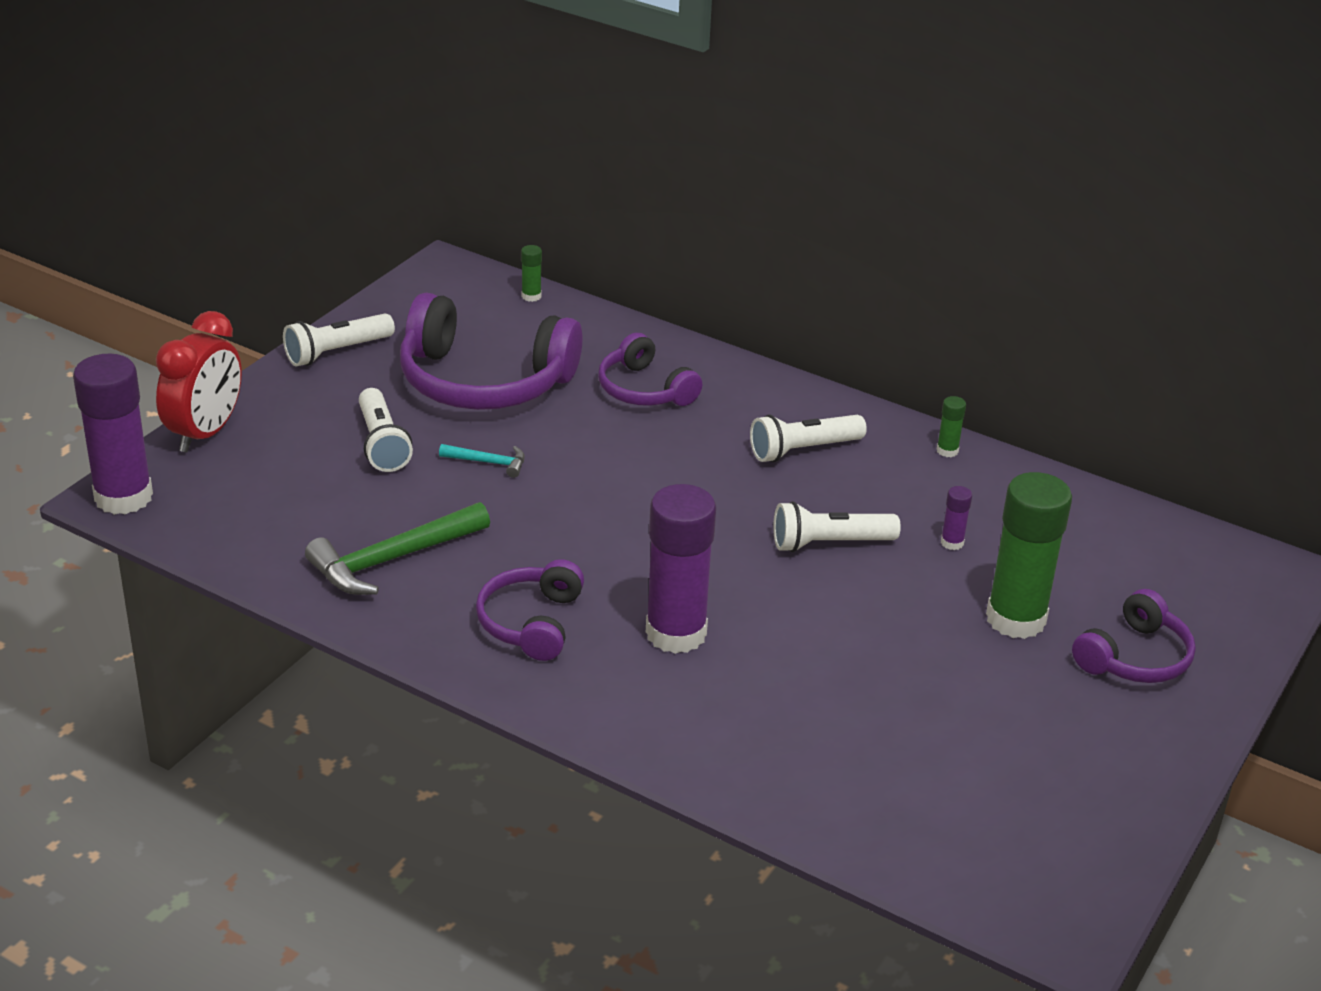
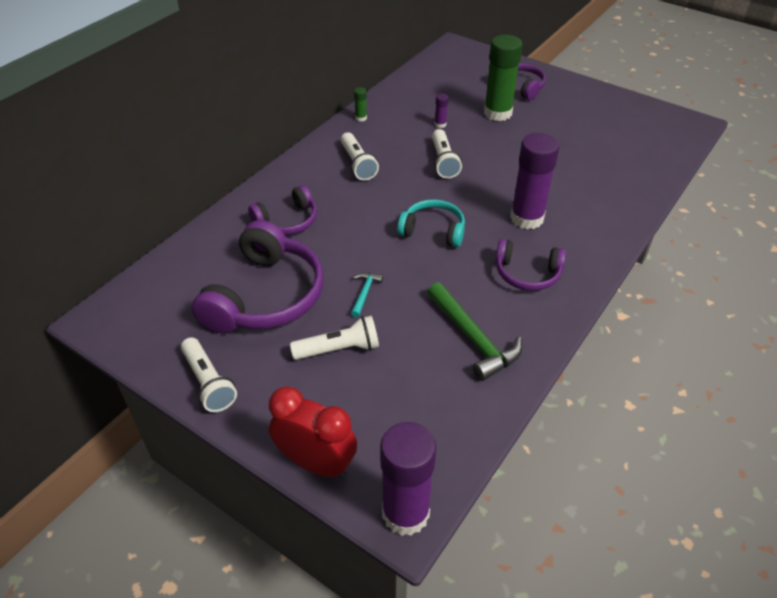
camera: 85 degrees left, 10 degrees up
(531, 296) = (156, 272): green glue stick -> none
(633, 527) = (433, 231): none -> turquoise headphones

